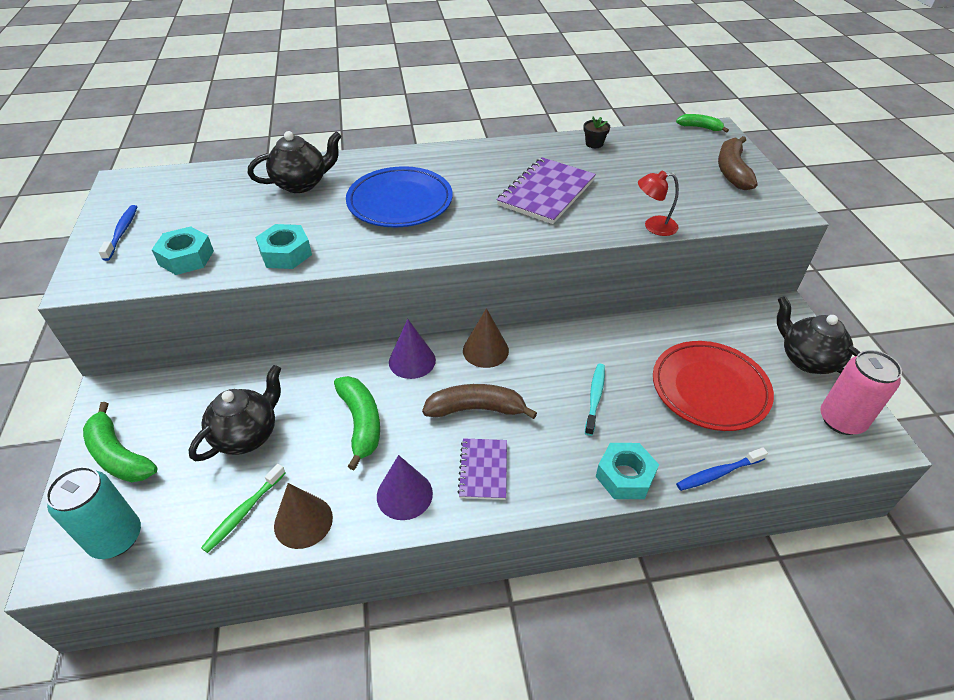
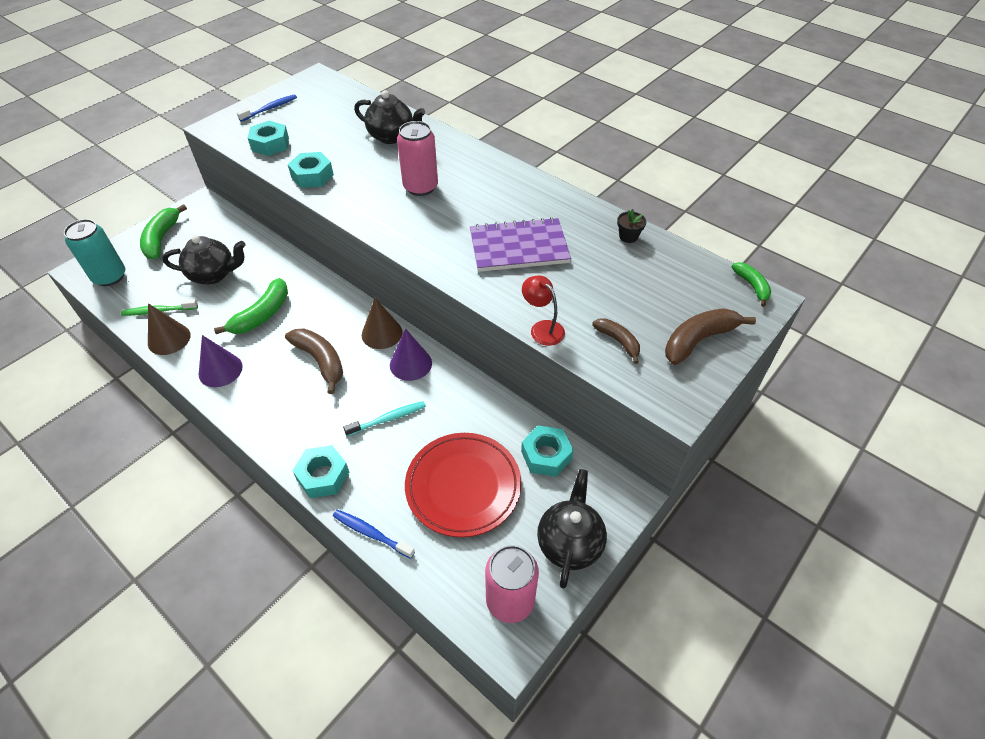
camera: 50 degrees right, 5 degrees up
(400, 202) = (420, 187): blue plate -> pink can
(412, 361) = (337, 304): purple cone -> purple cone (410, 364)
(483, 470) = (269, 396): purple notebook -> none
(701, 201) = (618, 341): none -> brown banana
(714, 327) = (546, 455): none -> turquoise nut

